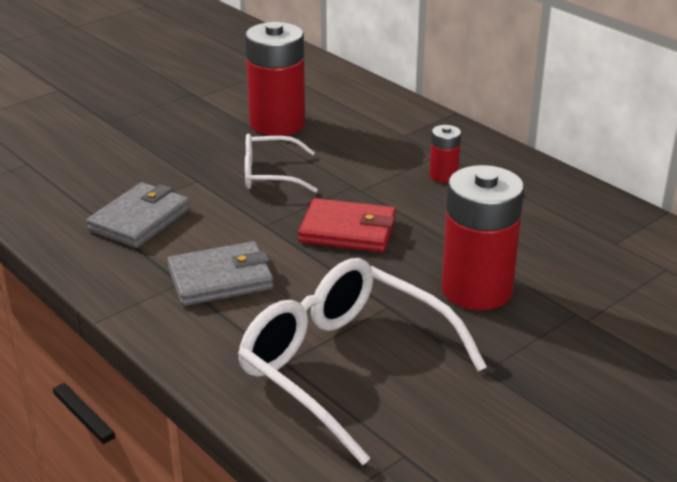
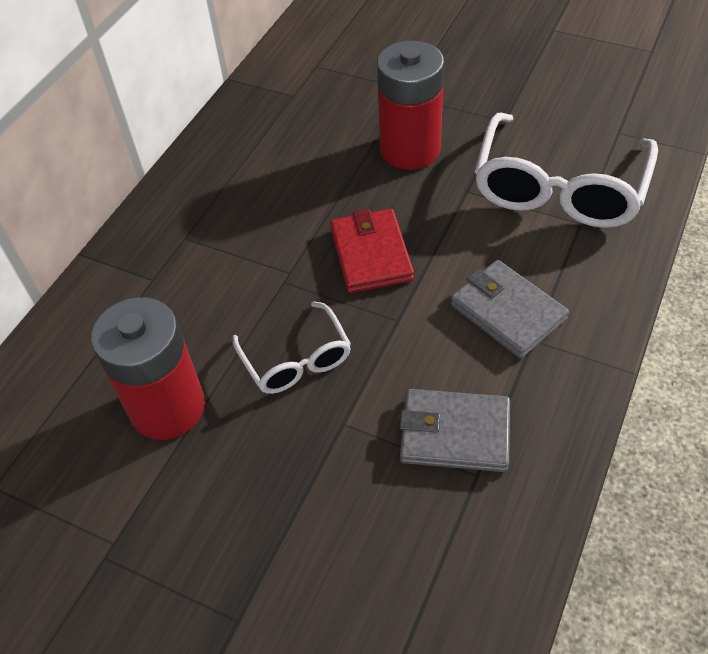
camera: 110 degrees left, 20 degrees up
(443, 175) = (230, 221): red battery -> none

